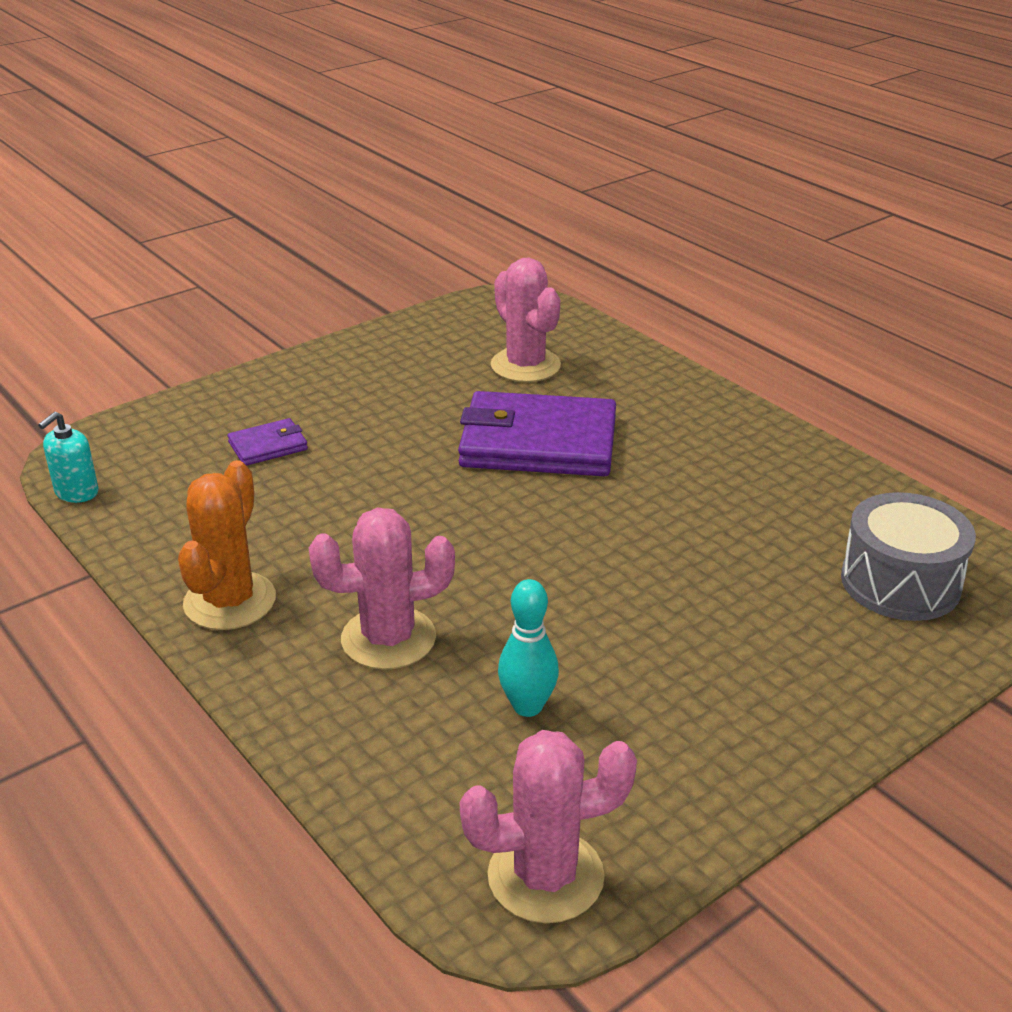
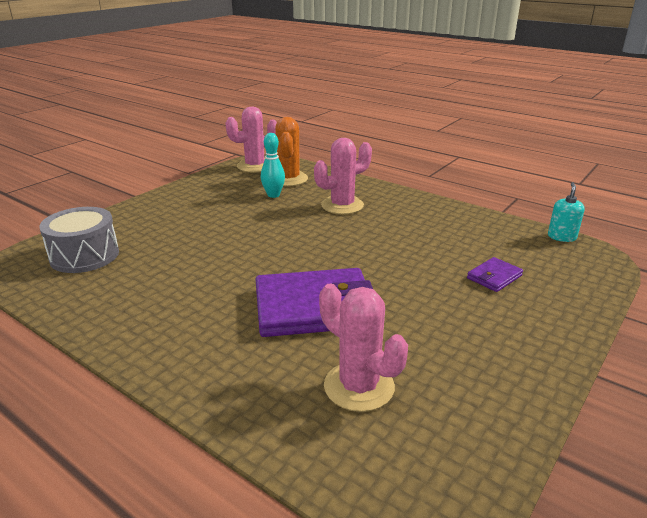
camera: 165 degrees right, 5 degrees down
(230, 601) = (423, 208): orange cactus -> orange cactus (288, 179)

